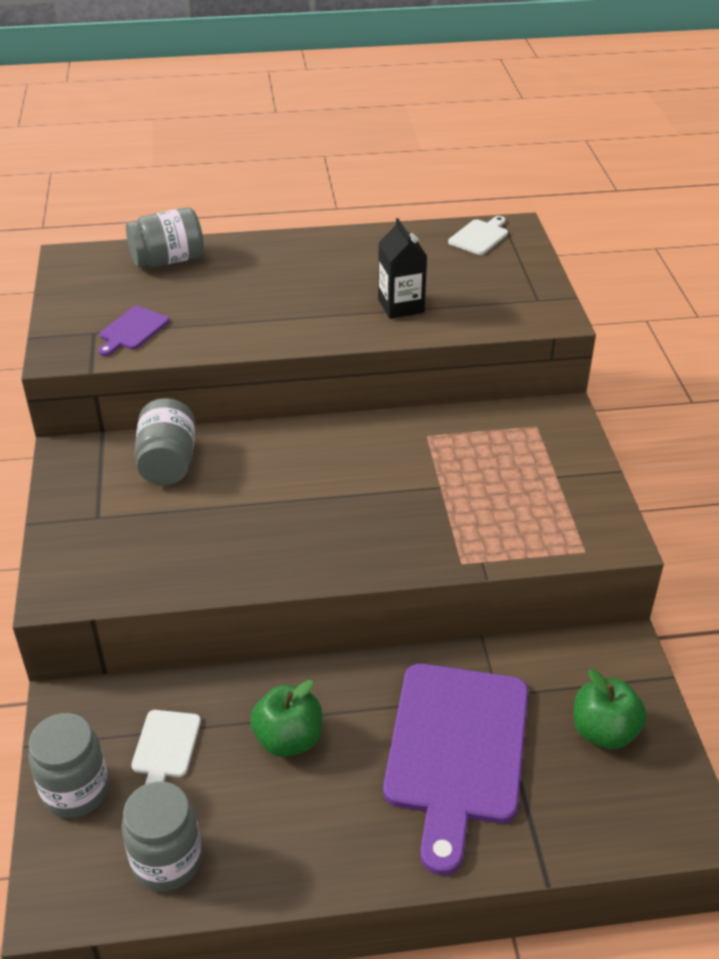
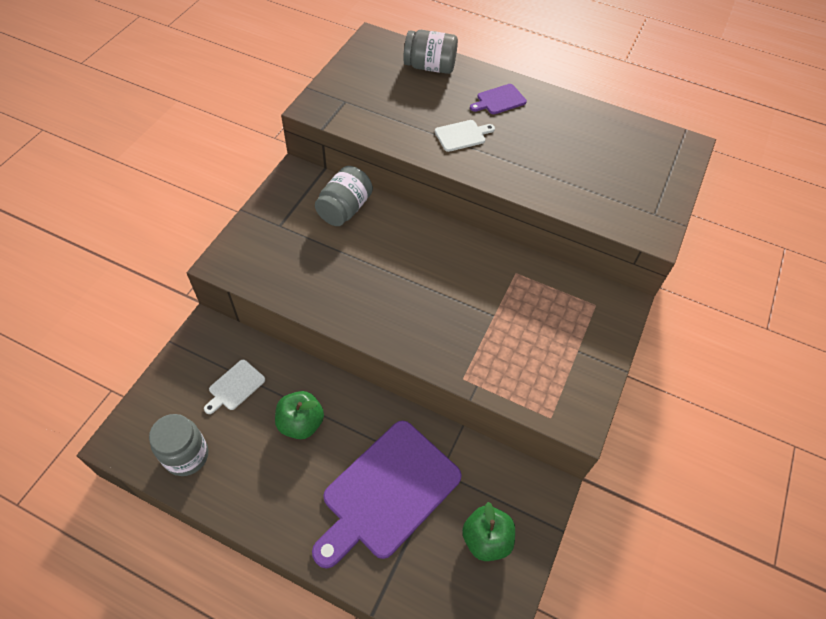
camera: 30 degrees right, 15 degrees up
(76, 791) = (174, 384): grey jar -> none
(132, 330) = (368, 110): purple cutting board -> purple cutting board (499, 100)
(401, 306) = (551, 172): black carton -> none
(480, 236) = (655, 141): white cutting board -> white cutting board (462, 135)

